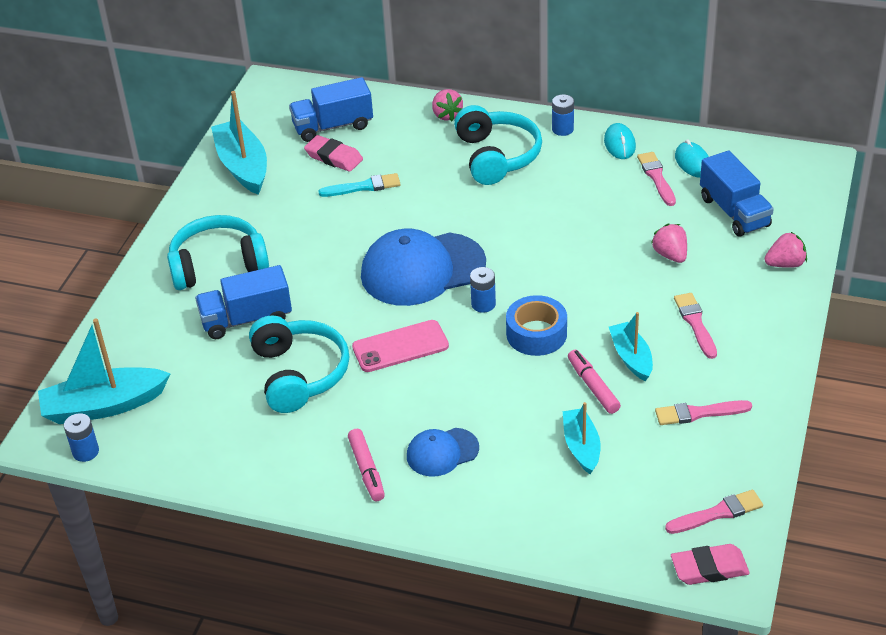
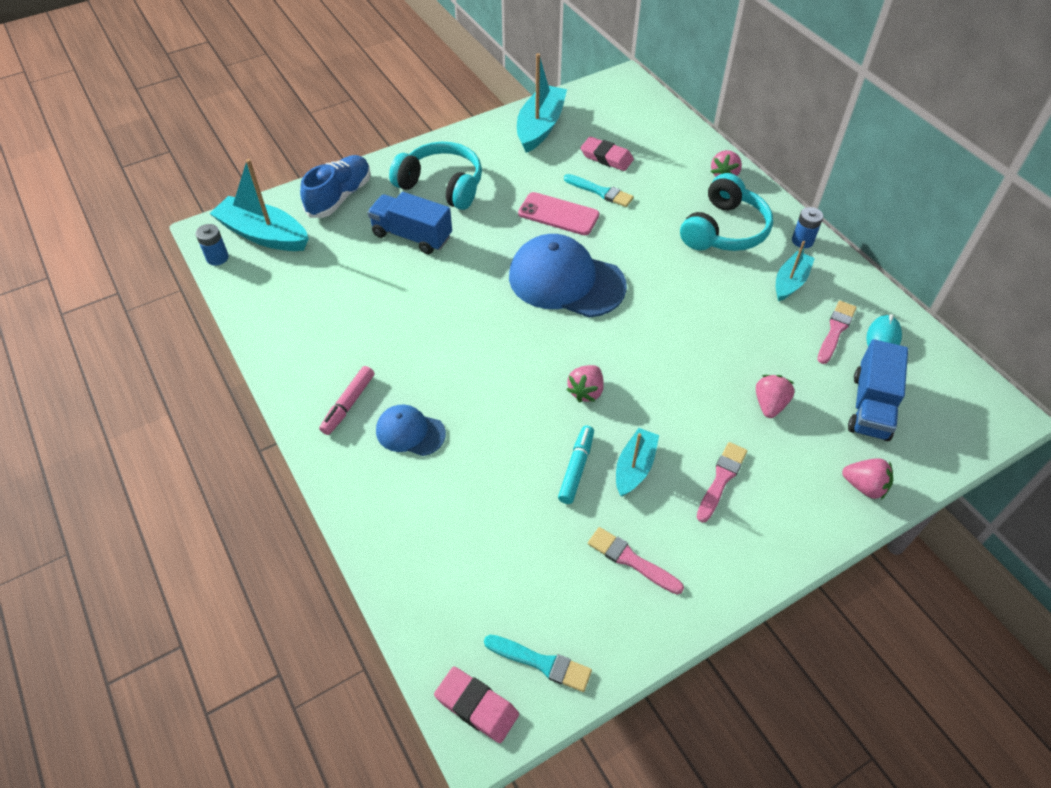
camera: 40 degrees right, 10 degrees up
(133, 332) = (339, 197): none -> blue shoe
(299, 374) = (395, 299): turquoise headphones -> none
(333, 126) = (633, 134): blue truck -> none
(334, 157) = (606, 157): pink eraser -> pink eraser turned 45 degrees counterclockwise
(400, 347) = (481, 328): pink phone -> pink phone (558, 214)
(483, 304) = (576, 339): blue battery -> none
(536, 334) = (586, 391): blue tape -> pink strawberry
(581, 447) = (508, 511): turquoise boat -> turquoise boat (790, 282)
(593, 386) = (576, 468): pink marker -> turquoise marker
(619, 144) = (836, 282): turquoise mouse -> none
(717, 513) = (541, 663): pink brush -> turquoise brush

